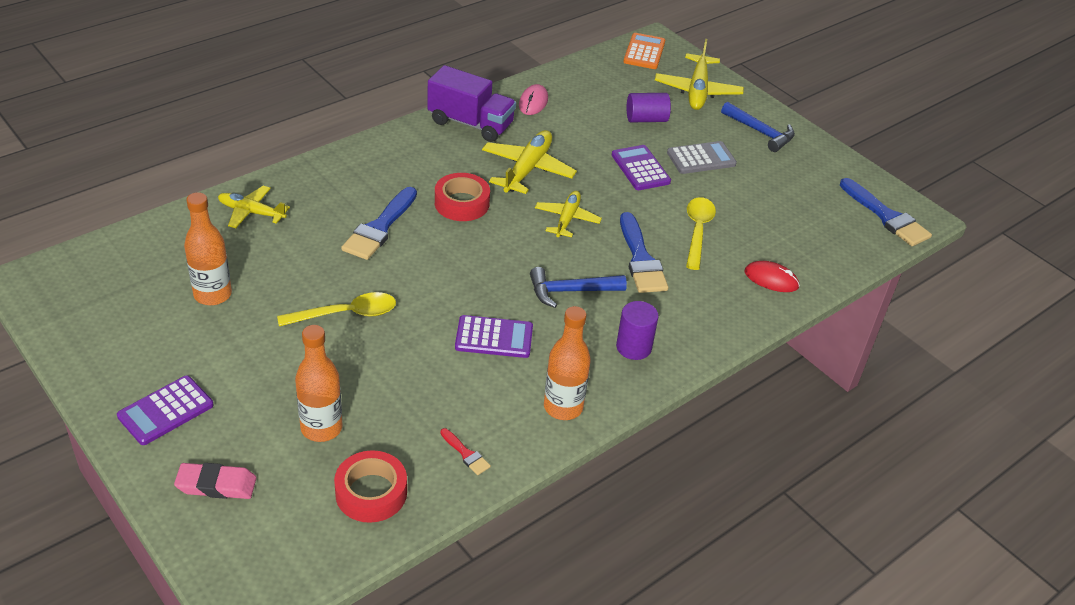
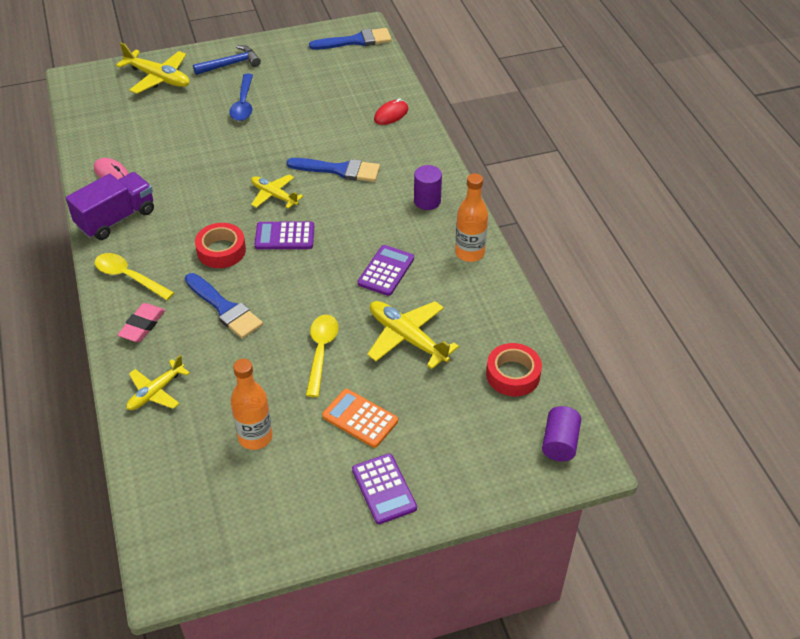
camera: 65 degrees left, 5 degrees up
(216, 485) = (475, 466): pink eraser -> pink eraser (142, 326)
(321, 428) = (440, 391): orange bottle -> none
(466, 454) = (494, 314): red brush -> none
(527, 169) = (200, 201): yellow plane -> yellow plane (407, 338)
(570, 291) = (355, 216): blue hammer -> none
(640, 168) = (236, 138): purple calculator -> purple calculator (284, 236)
(644, 52) = (85, 89): orange calculator -> orange calculator (360, 418)
(646, 119) = (177, 116): purple cylinder -> purple cylinder (560, 443)
(697, 231) = (324, 132): yellow spoon -> yellow spoon (129, 277)
(701, 158) = (243, 104): grey calculator -> blue spoon

